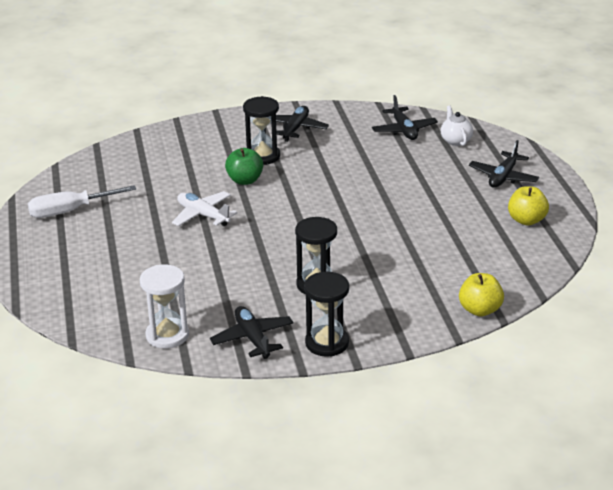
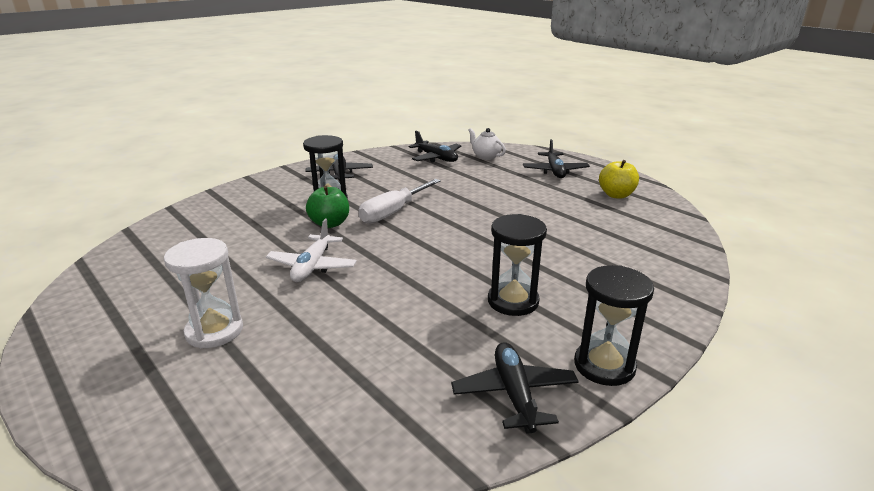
camera: 30 degrees left, 5 degrees down
(70, 211) = (129, 306): white screwdriver -> white screwdriver (393, 212)
(167, 335) = (396, 435): white hourglass -> white hourglass (214, 331)
(203, 215) = (312, 266): white plane -> white plane turned 90 degrees counterclockwise
(252, 338) = (514, 394): black plane -> black plane turned 45 degrees clockwise
(480, 310) = (692, 276): yellow apple -> none

